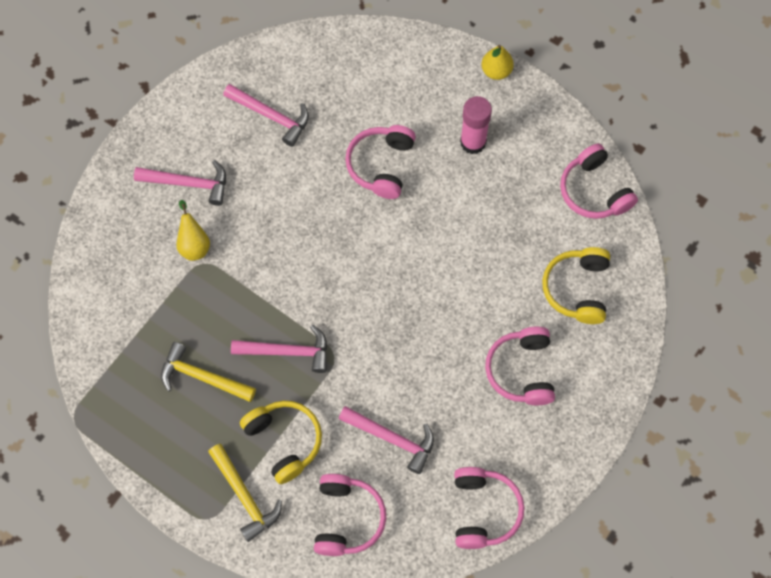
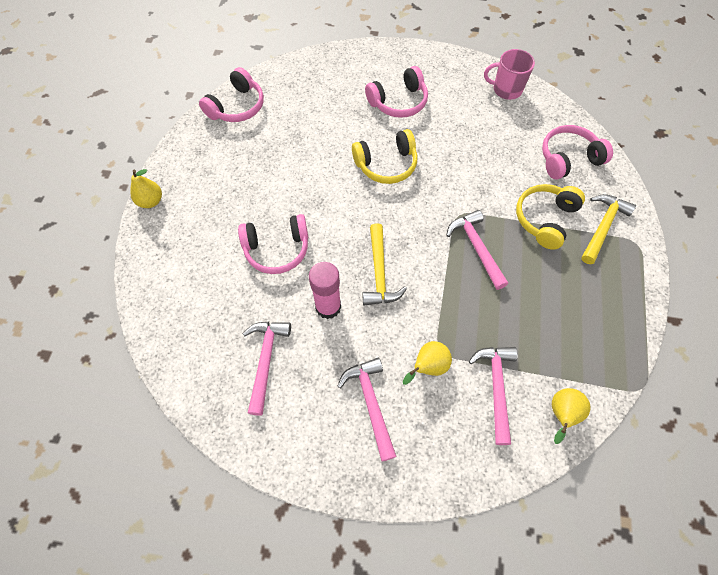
camera: 115 degrees left, 5 degrees down
(92, 332) = (561, 414): none -> yellow pear
(202, 377) = (537, 300): yellow hammer -> yellow hammer (379, 273)
(392, 439) = (495, 154): pink hammer -> pink hammer (496, 387)
(473, 142) = (227, 193): pink glue stick -> pink glue stick (328, 307)
(483, 511) = (506, 89): pink headphones -> pink mug
(577, 289) = (320, 92): yellow headphones -> yellow headphones (386, 164)

